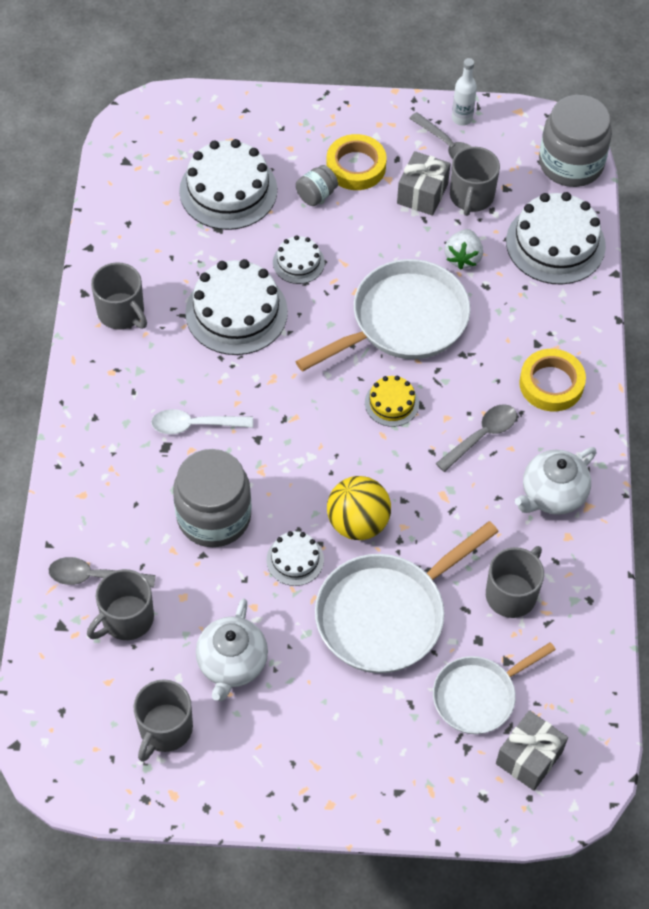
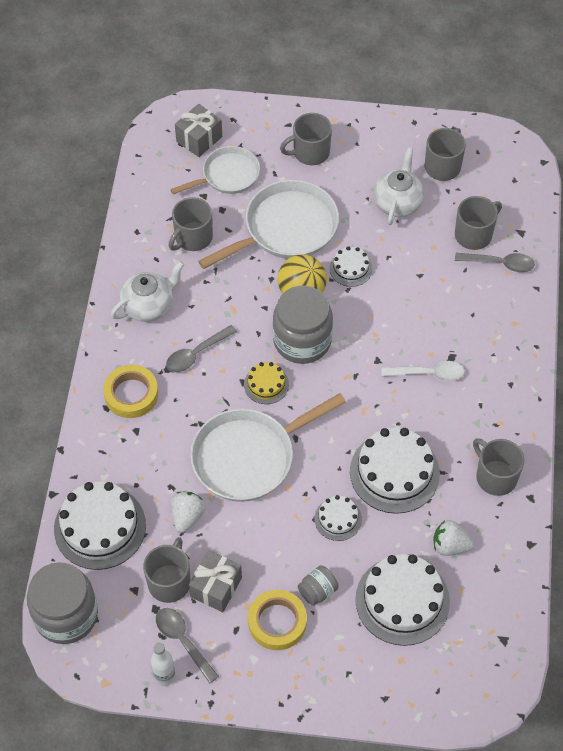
camera: 175 degrees left, 0 degrees up
(176, 242) = (450, 546): none -> white strawberry
(214, 516) = (412, 302): grey jar -> grey jar (302, 341)
(362, 742) = (310, 152): none -> grey mug

